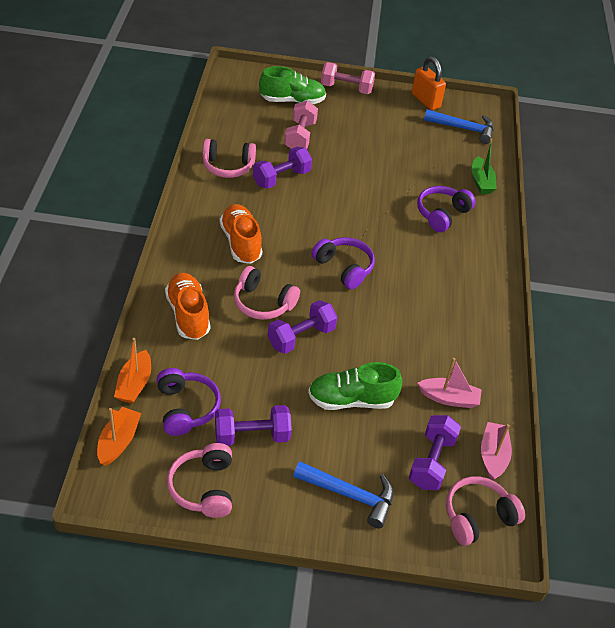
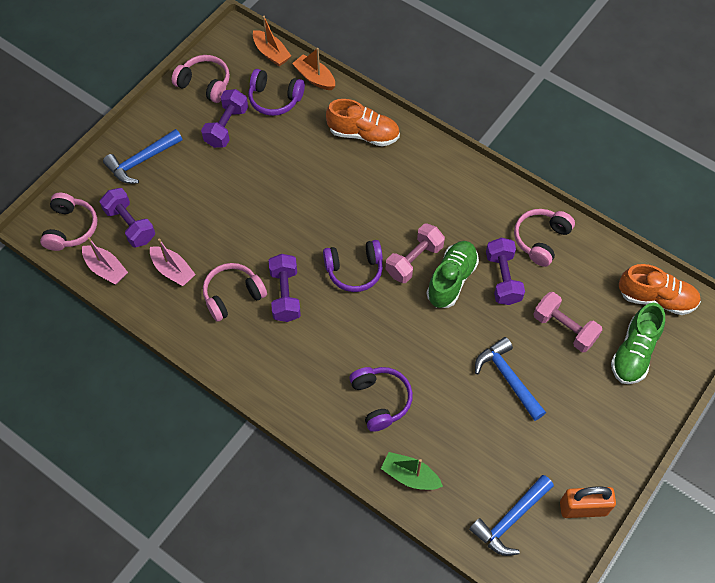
camera: 125 degrees right, 15 degrees up
(241, 243) = (427, 204): orange shoe -> orange shoe (656, 298)
(263, 303) = (347, 189): pink headphones -> pink headphones (233, 295)
(301, 337) = (296, 199): purple dumbbell -> purple dumbbell (285, 294)
(346, 88) = (639, 425): pink dumbbell -> pink dumbbell (414, 260)
(351, 400) = (215, 202): green shoe -> green shoe (451, 280)
(365, 154) = (508, 378): none -> blue hammer
(449, 398) = (173, 270): pink boat -> pink boat turned 90 degrees counterclockwise

